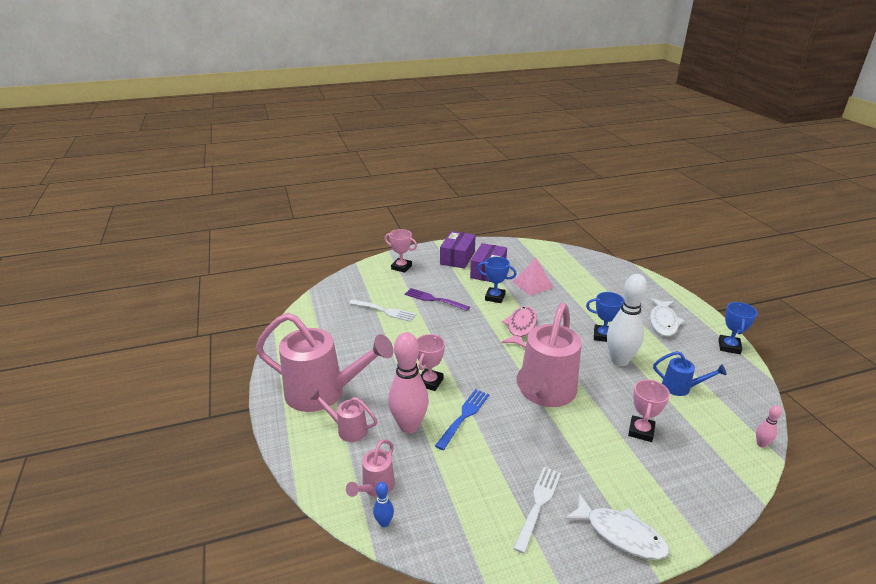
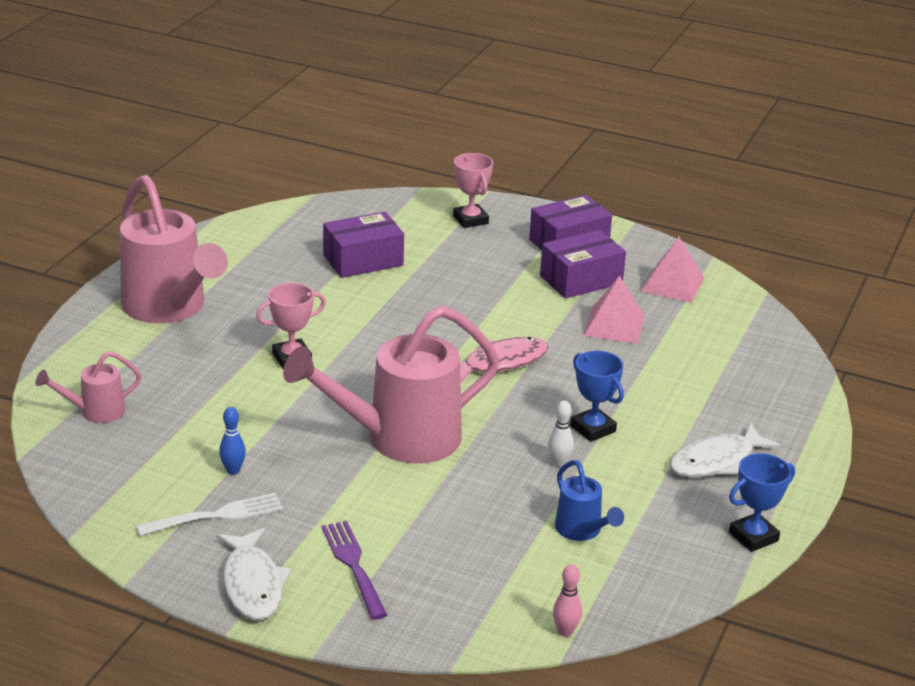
camera: 40 degrees right, 0 degrees up
(348, 429) = (143, 353): pink watering can -> none
(384, 311) = (363, 260): white fork -> purple box
(384, 522) = (62, 441): blue bowling pin -> blue bowling pin (233, 470)
(409, 426) = (204, 384): pink bowling pin -> none
(434, 299) = (446, 278): purple fork -> purple fork (354, 566)
(463, 417) = (272, 408): blue fork -> none
(495, 297) = (530, 314): blue trophy -> none
(523, 256) = (672, 284): none -> pink pyramid
(619, 361) = (559, 463): white bowling pin -> white bowling pin, size x0.43
(641, 431) = (442, 533): pink trophy -> none

